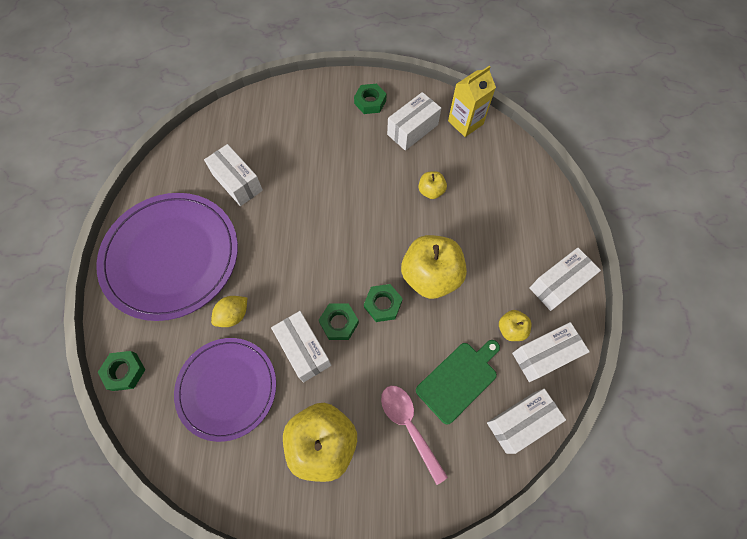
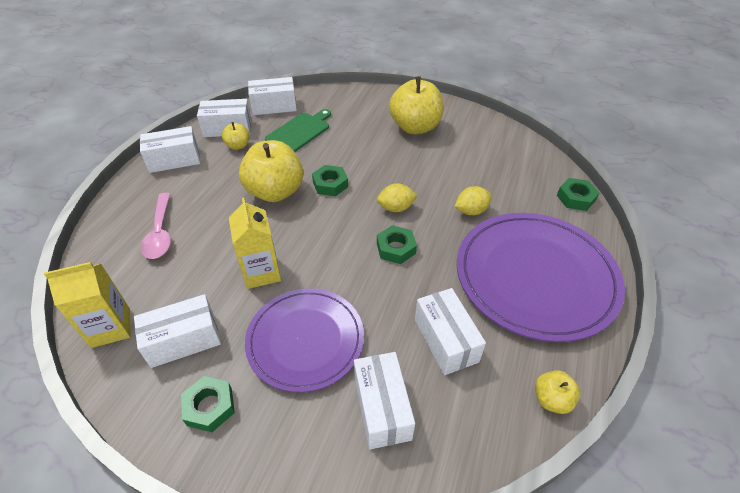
camera: 160 degrees left, 20 degrees down
(227, 388) = (483, 168): purple plate -> purple plate (305, 340)
(304, 350) = (412, 174): white box -> white box (382, 408)
(307, 294) = (396, 208): none -> yellow lemon
(339, 323) = (375, 182): green nut -> green nut (396, 248)
(392, 191) = (261, 272): none -> yellow carton
(409, 426) = (350, 121): pink spoon -> pink spoon (160, 233)
(431, 191) = (220, 260): yellow apple -> yellow apple (551, 399)
(458, 380) = (299, 132): green cutting board -> green cutting board turned 150 degrees clockwise

